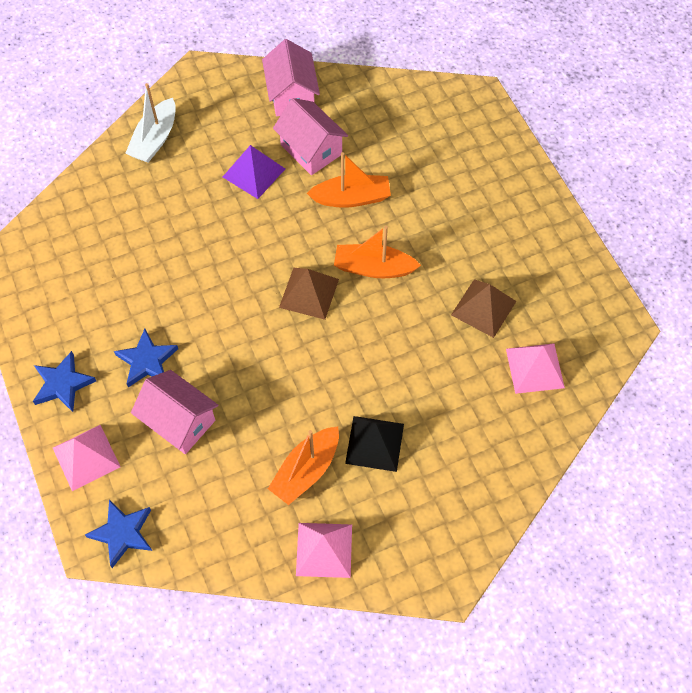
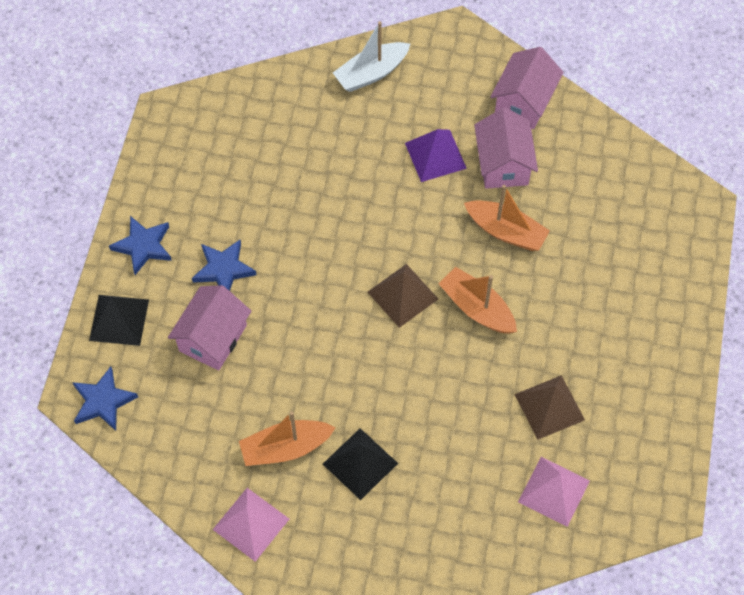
camera: 35 degrees right, 0 degrees up
(86, 457) = (119, 320): pink pyramid -> black pyramid
(179, 421) = (213, 338): pink house -> pink house turned 45 degrees clockwise

